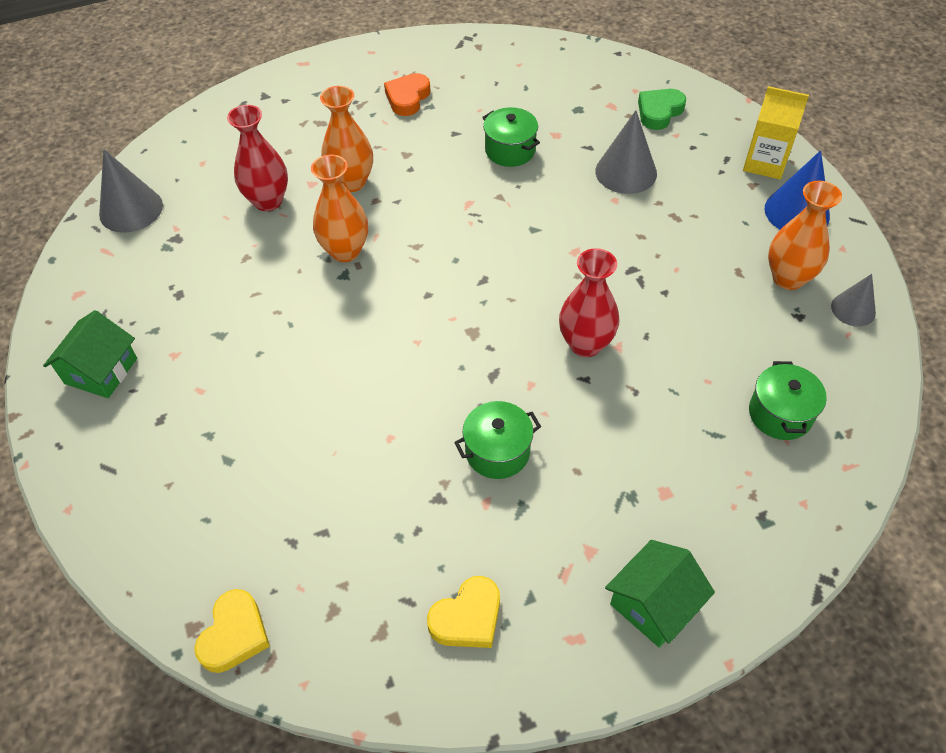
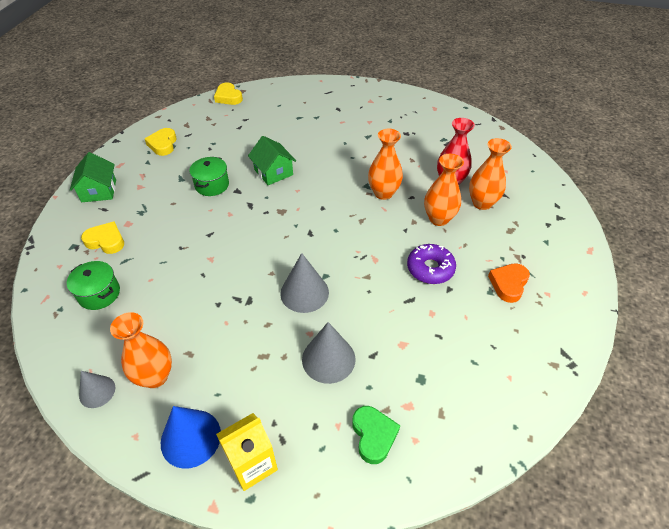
camera: 125 degrees right, 5 degrees down
(101, 371) = (380, 102): green house -> green house (273, 172)
(131, 209) = (483, 137): grey cone -> grey cone (304, 292)
(289, 159) = (482, 203): none -> orange vase
(407, 98) = (508, 284): orange heart -> orange heart turned 120 degrees counterclockwise
(440, 156) = (430, 268): none -> purple donut
(510, 150) = (407, 307): green pot -> none
(585, 344) = (227, 247): red vase -> none
(716, 488) = (106, 241): none -> yellow heart

